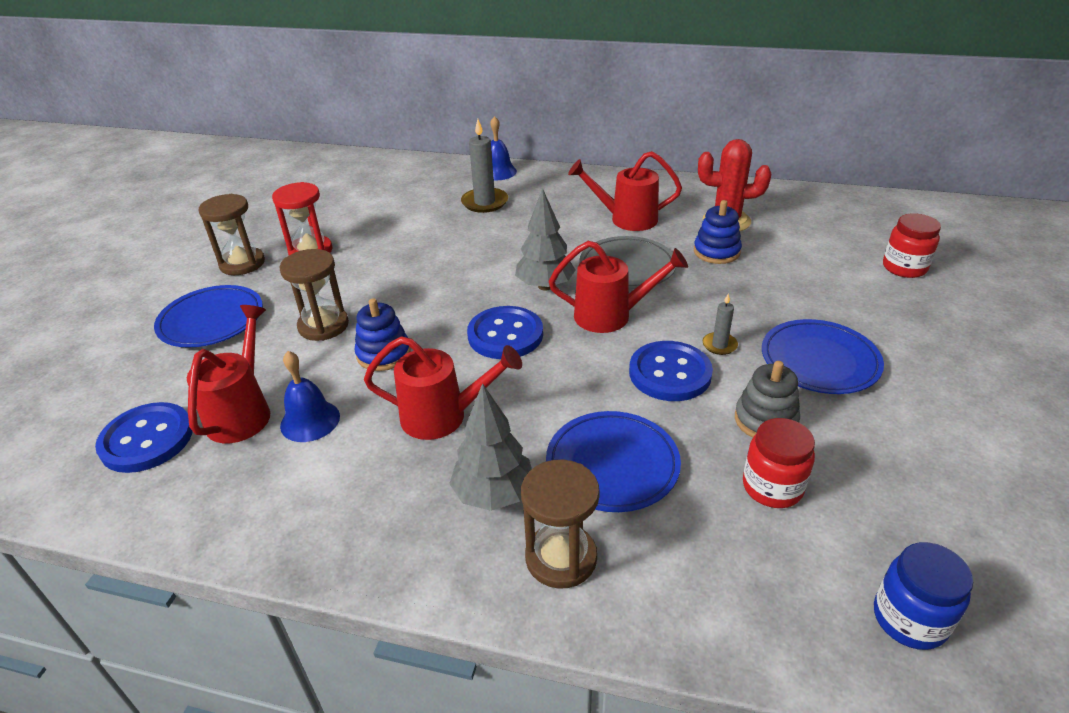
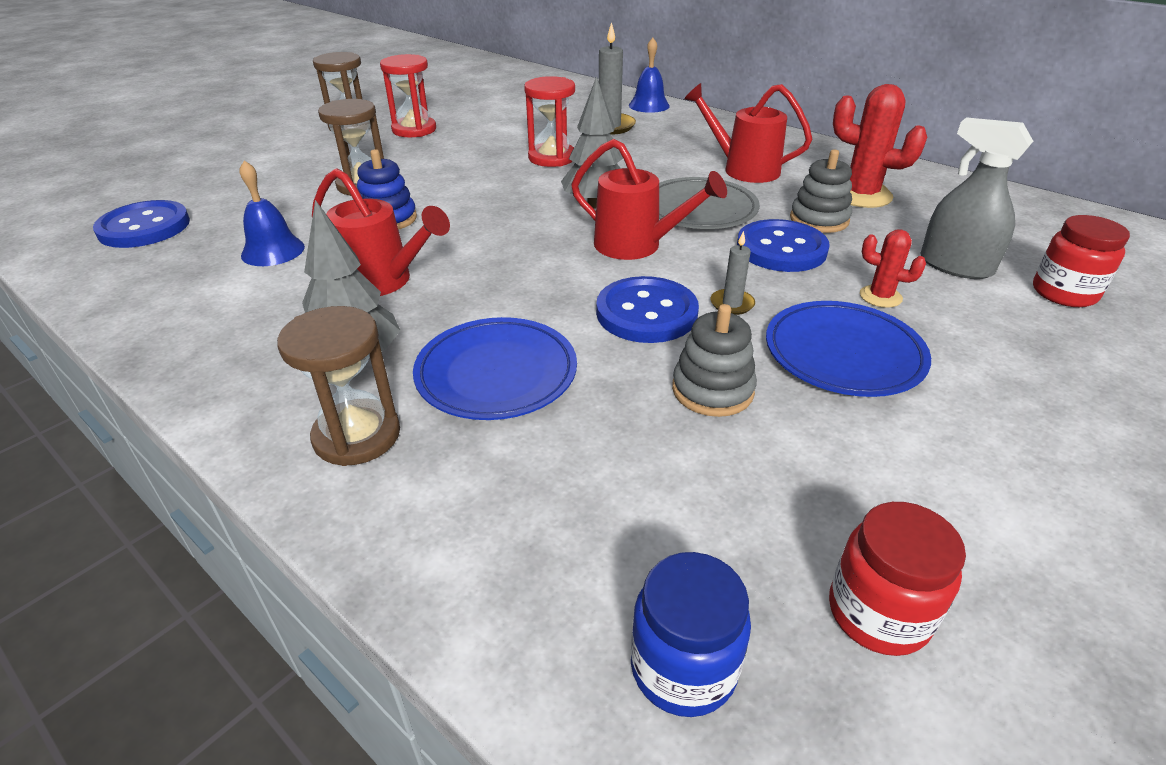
camera: 25 degrees right, 0 degrees up
(211, 320) = (283, 160): blue plate -> none
(243, 412) = (231, 229): red watering can -> none
(466, 248) = (552, 158): none -> red hourglass
(505, 335) = (512, 234): blue button -> blue button (781, 249)
(716, 252) = (819, 220): blue stacking toy -> grey stacking toy
(772, 487) = (651, 457): red jar -> red jar (878, 613)
(805, 306) = (880, 297): none -> red cactus
(829, 265) = (955, 266): none -> grey spray bottle

